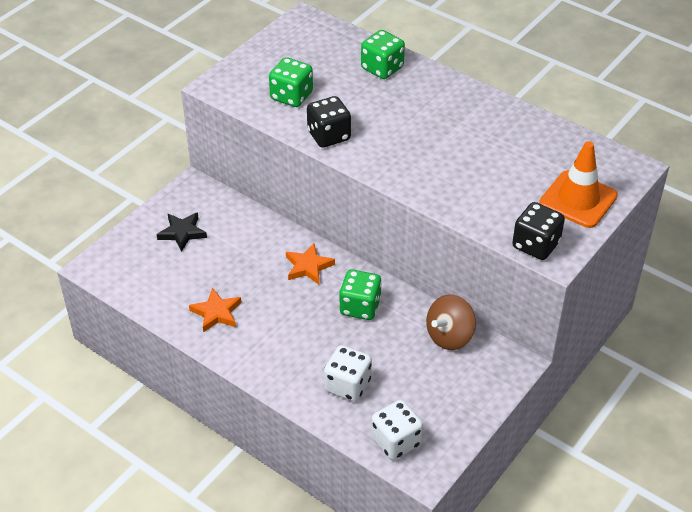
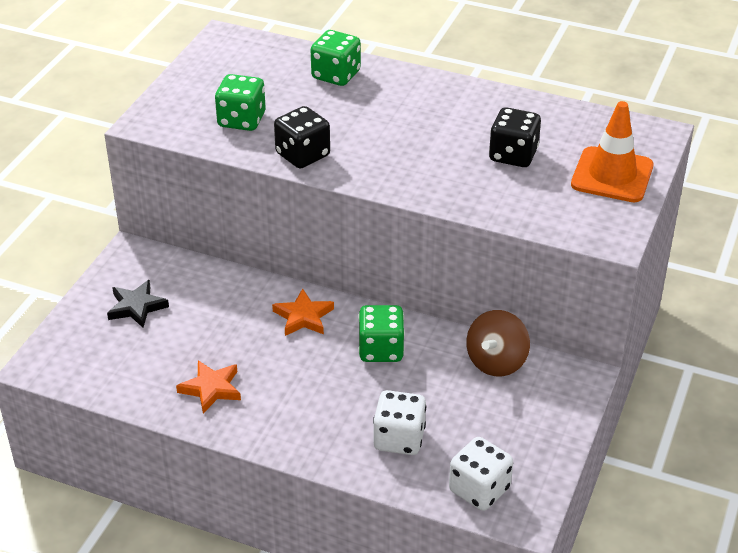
camera: 15 degrees left, 5 degrees down
(535, 245) = (586, 230): black dice -> black dice (513, 155)

